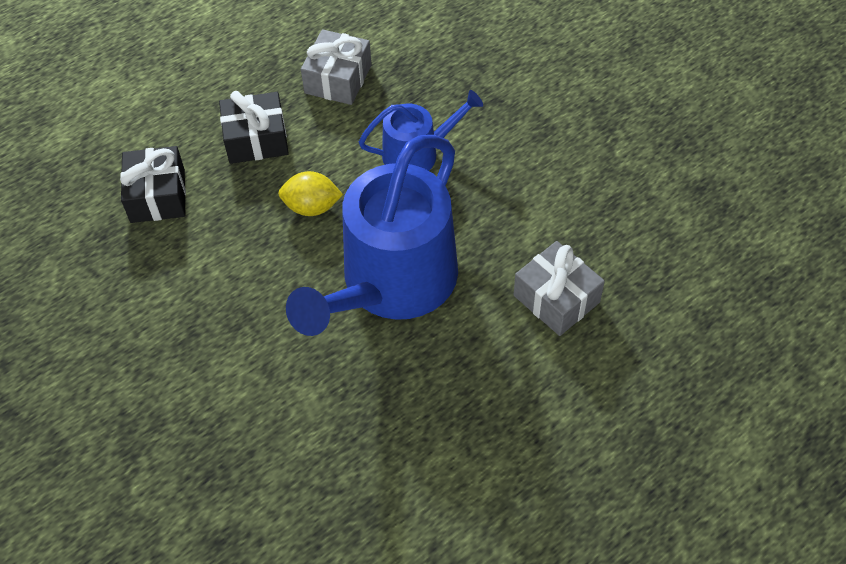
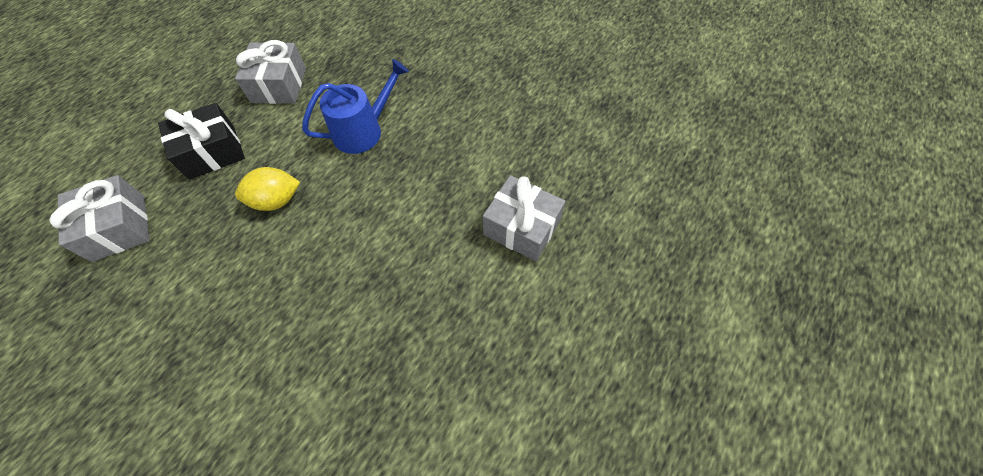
camera: 20 degrees left, 5 degrees up
(158, 196) = (119, 227): black gift -> grey gift
(392, 283) = (368, 253): blue watering can -> none

